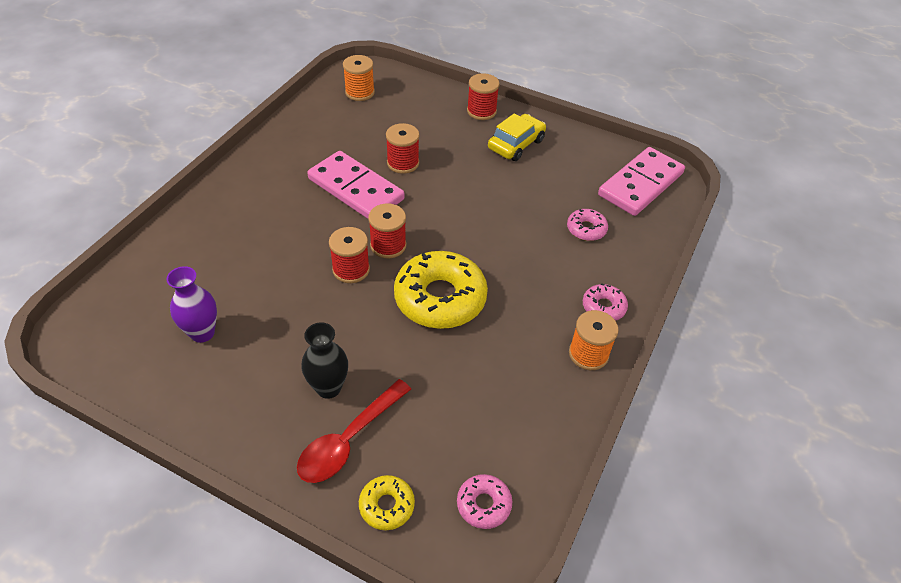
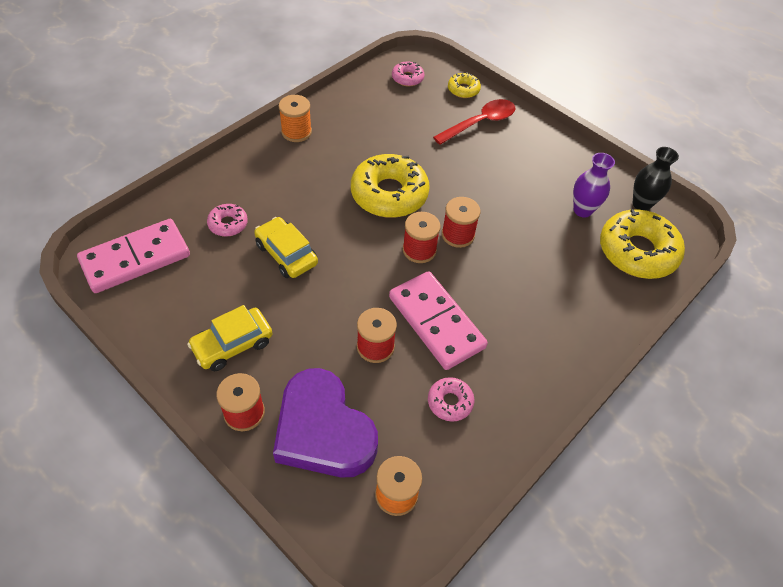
camera: 165 degrees left, 5 degrees up
(142, 296) = (637, 251): none -> yellow donut
(328, 388) = (489, 153): black vase -> black vase (641, 204)
(421, 112) = (323, 431): none -> purple heart
(514, 215) = (286, 254): none -> yellow car
(603, 307) = (262, 158): pink donut -> pink donut (450, 402)

